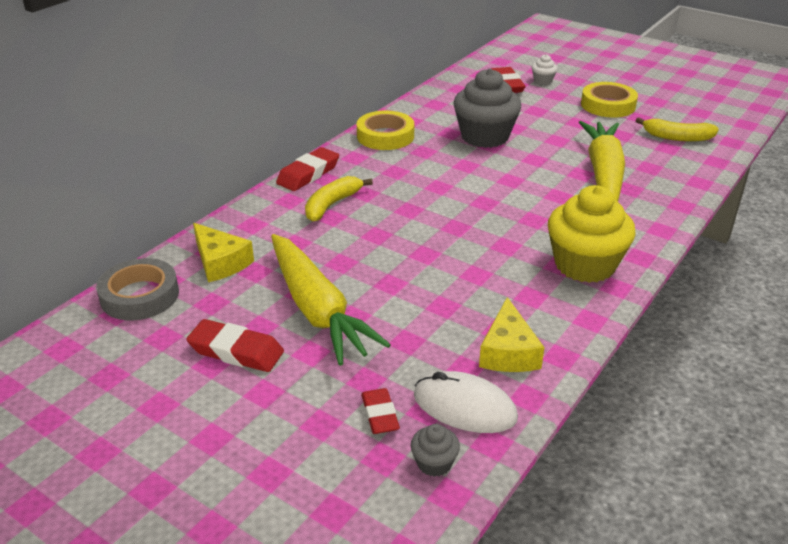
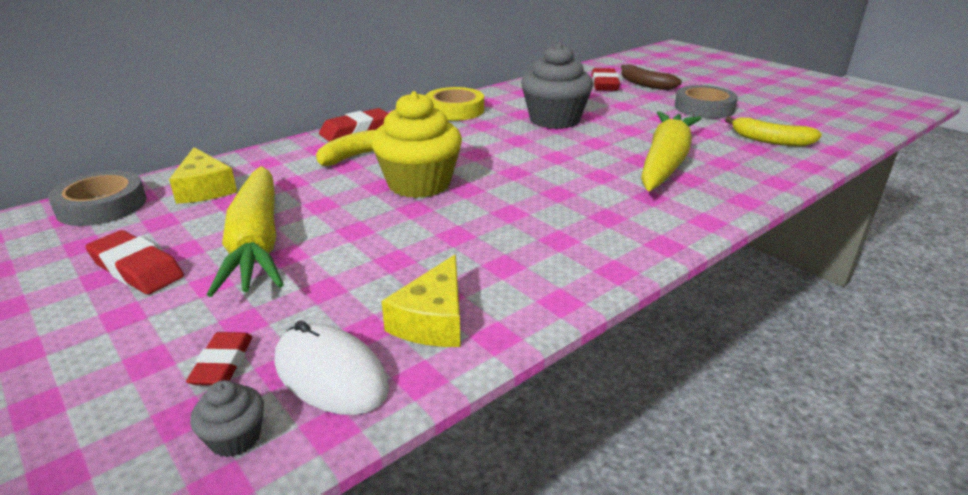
camera: 15 degrees right, 5 degrees down
(543, 81) = (645, 84): white cupcake -> brown banana
(584, 265) = (590, 243): yellow cupcake -> yellow cupcake (419, 184)
(608, 105) = (704, 108): yellow tape -> grey tape

